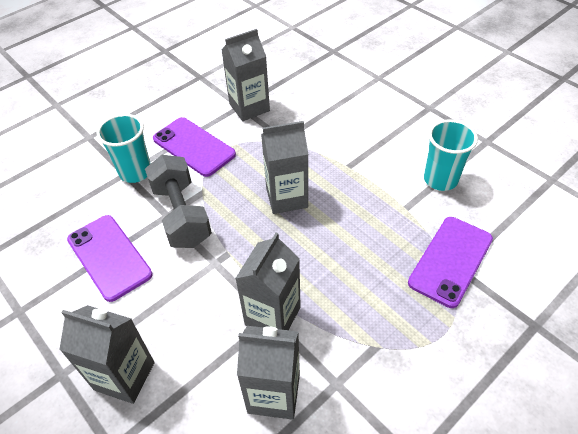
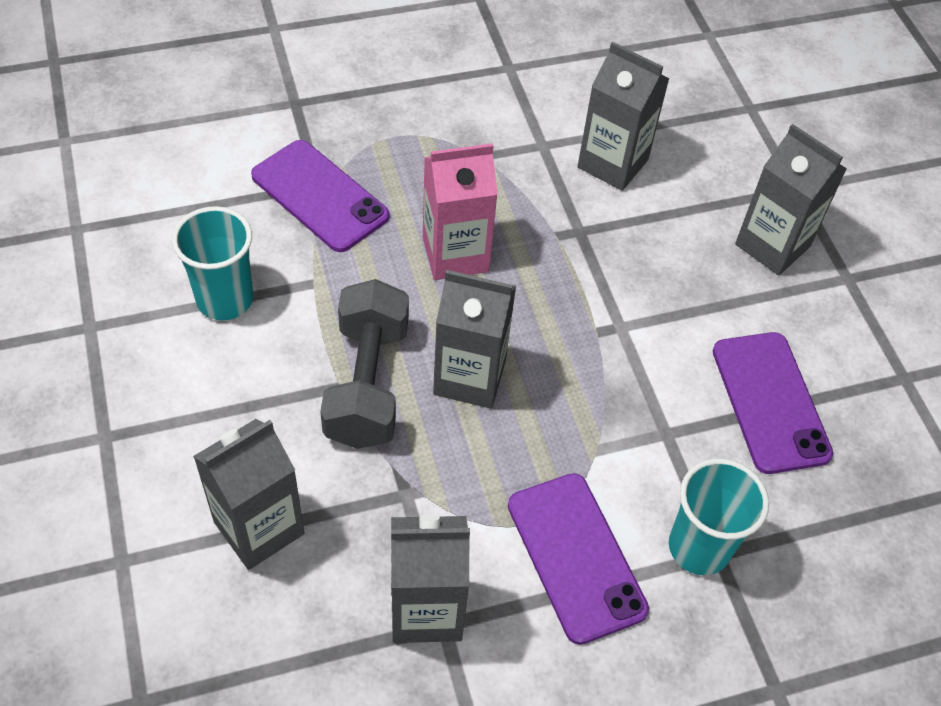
camera: 160 degrees left, 5 degrees up
(182, 215) = (643, 422): grey dumbbell -> grey dumbbell (367, 384)
(272, 316) = (576, 232): grey carton -> grey carton (259, 527)
(340, 262) = (455, 254): none -> pink carton
(450, 260) = (319, 196): purple phone -> purple phone turned 75 degrees clockwise

